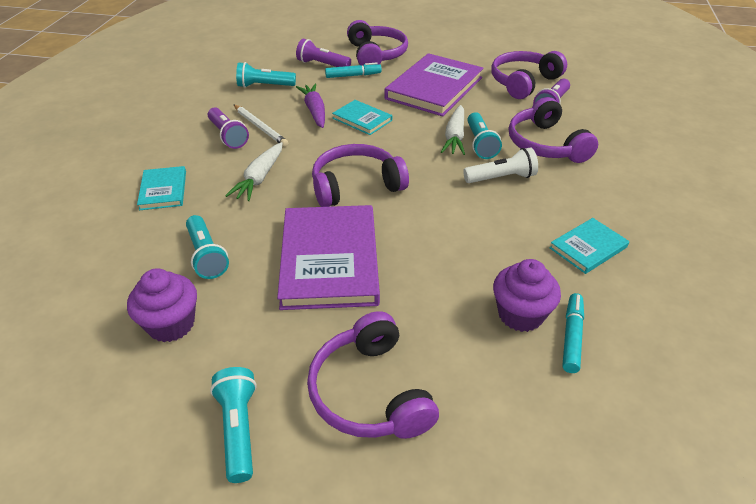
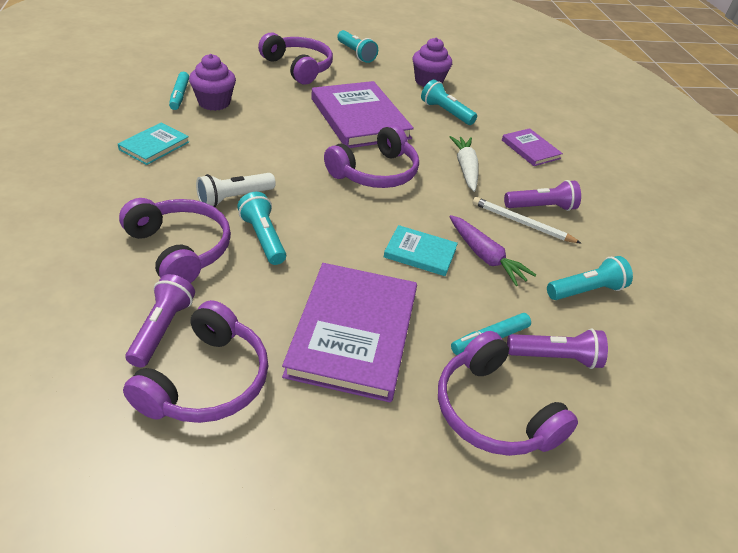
camera: 155 degrees right, 0 degrees up
(163, 190) = (530, 149): turquoise book -> purple book
(228, 136) = (541, 207): purple flashlight -> purple flashlight turned 135 degrees clockwise
(454, 137) = (297, 244): white carrot -> none

